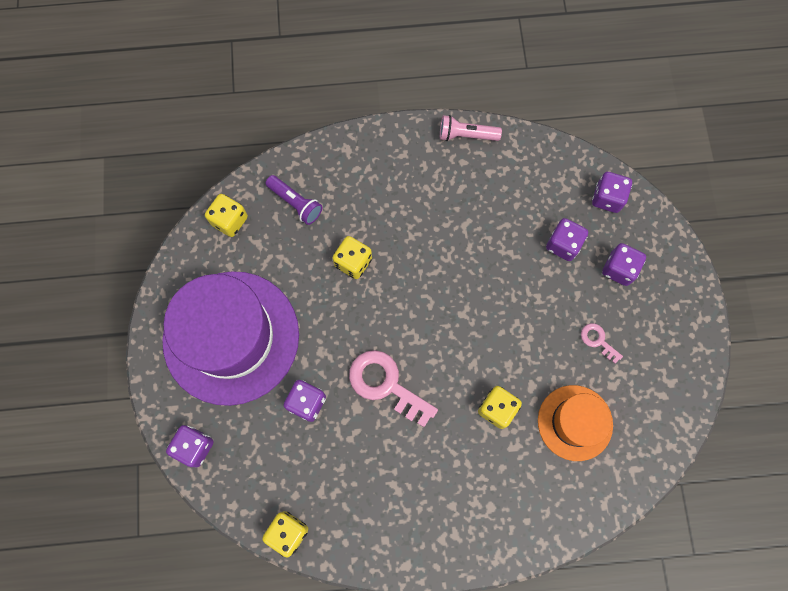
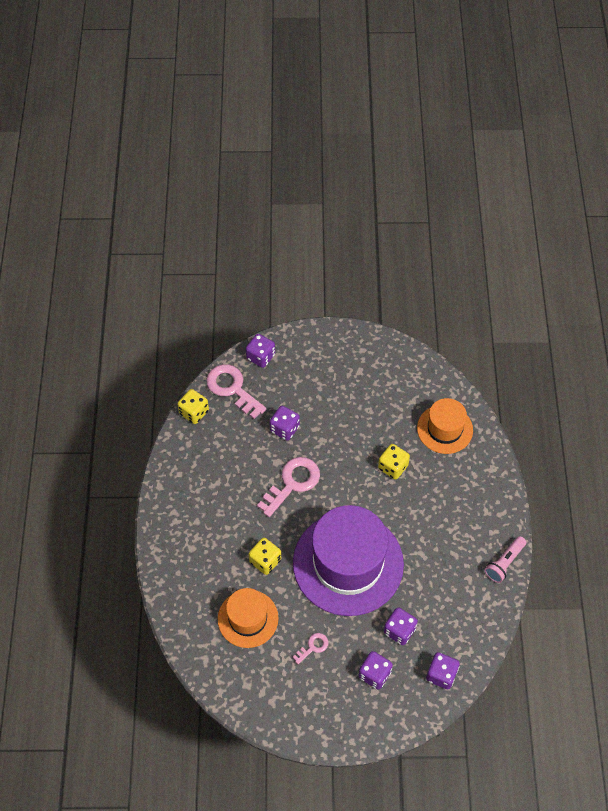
camera: 95 degrees right, 15 degrees down
(230, 221) = (432, 383): yellow dice -> none
(231, 337) = (338, 381): purple hat -> purple hat (348, 563)
(247, 481) = (232, 388): none -> pink key
(296, 203) = (445, 429): purple flashlight -> orange hat
(466, 135) = (504, 563): pink flashlight -> pink flashlight turned 150 degrees counterclockwise

